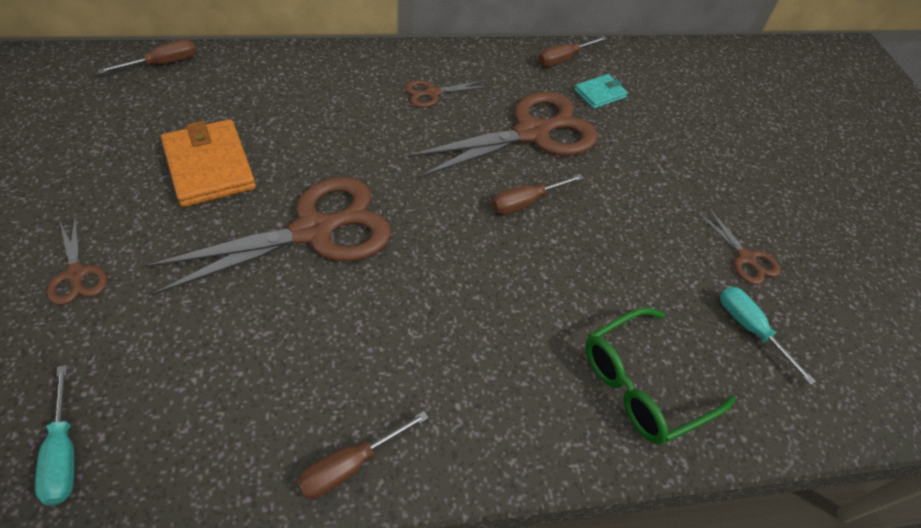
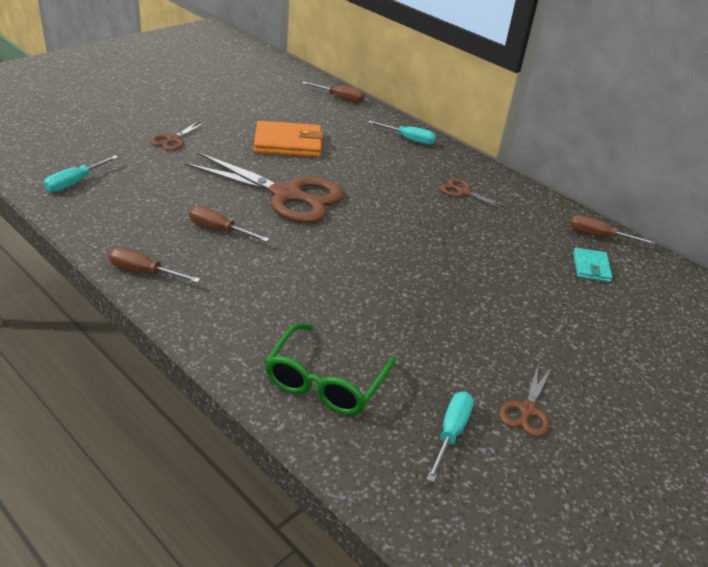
camera: 55 degrees right, 15 degrees down
(209, 166) = (288, 143): orange wallet -> orange wallet turned 60 degrees clockwise
(305, 68) = (408, 139): none -> turquoise screwdriver
(526, 202) = (422, 268): brown screwdriver -> brown screwdriver (219, 230)
(531, 133) = (493, 248): brown scissors -> none
(600, 94) = (591, 267): turquoise wallet -> turquoise wallet turned 75 degrees clockwise
(642, 385) = (325, 381): green glasses -> green glasses turned 90 degrees counterclockwise

